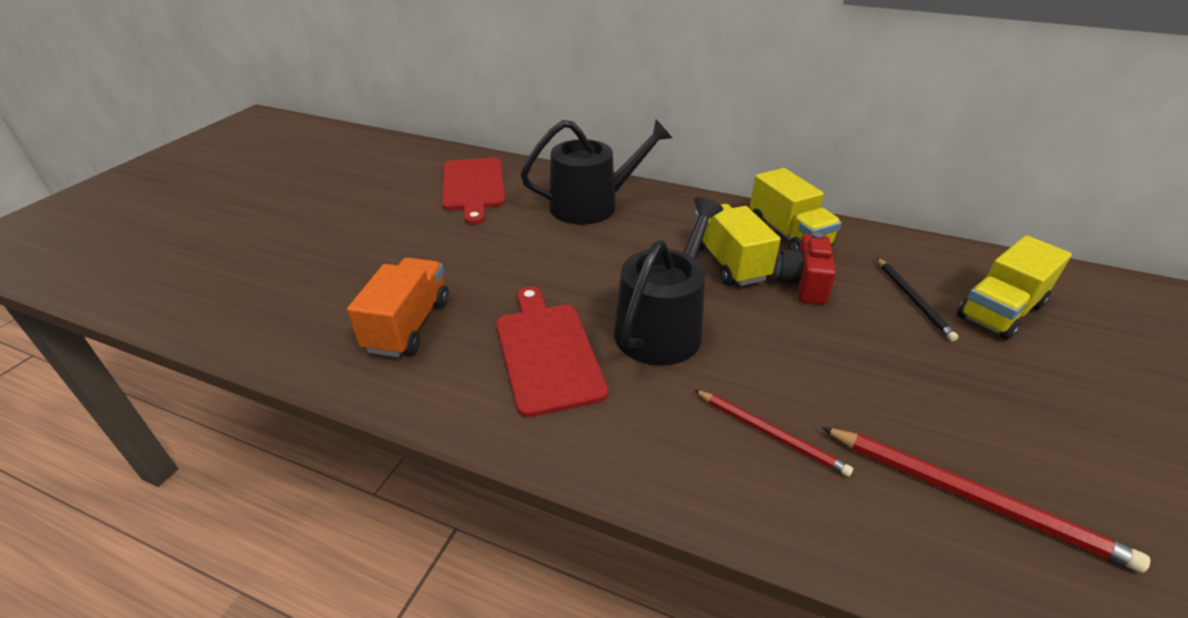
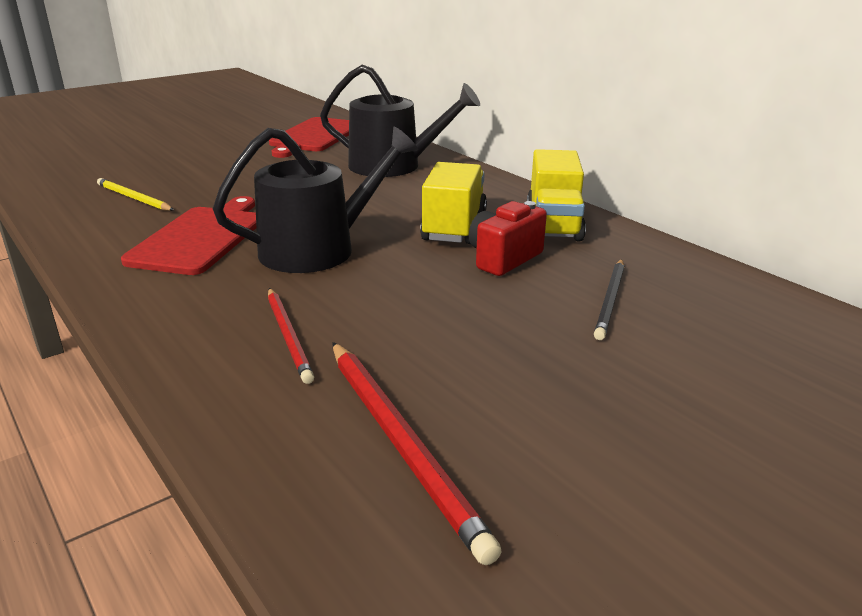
camera: 30 degrees right, 10 degrees down
(408, 325) = (134, 198): orange truck -> yellow pencil
(1000, 311) = (708, 338): yellow truck -> none

